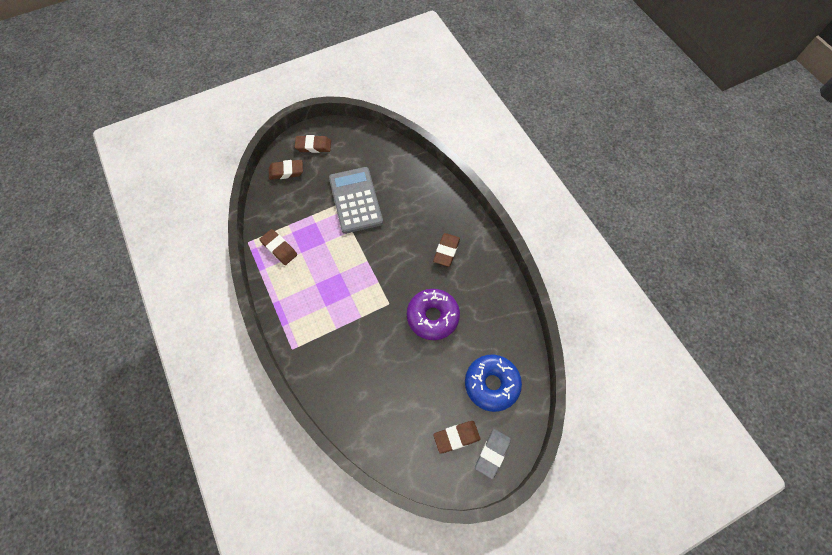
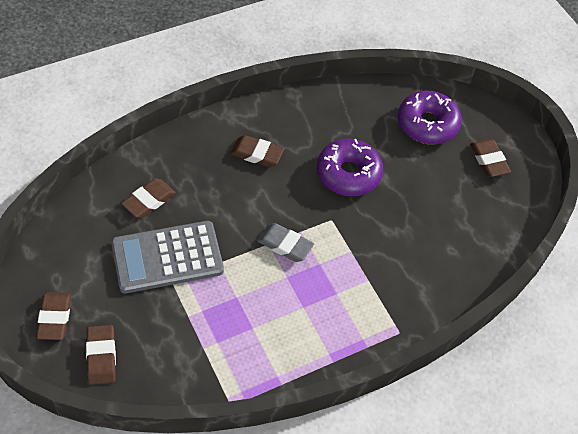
camera: 95 degrees left, 10 degrees down
(279, 248) = (245, 358): brown eraser -> brown eraser (149, 201)
(491, 384) = (427, 124): blue donut -> purple donut
(492, 453) = (501, 131): grey eraser -> grey eraser (285, 245)

